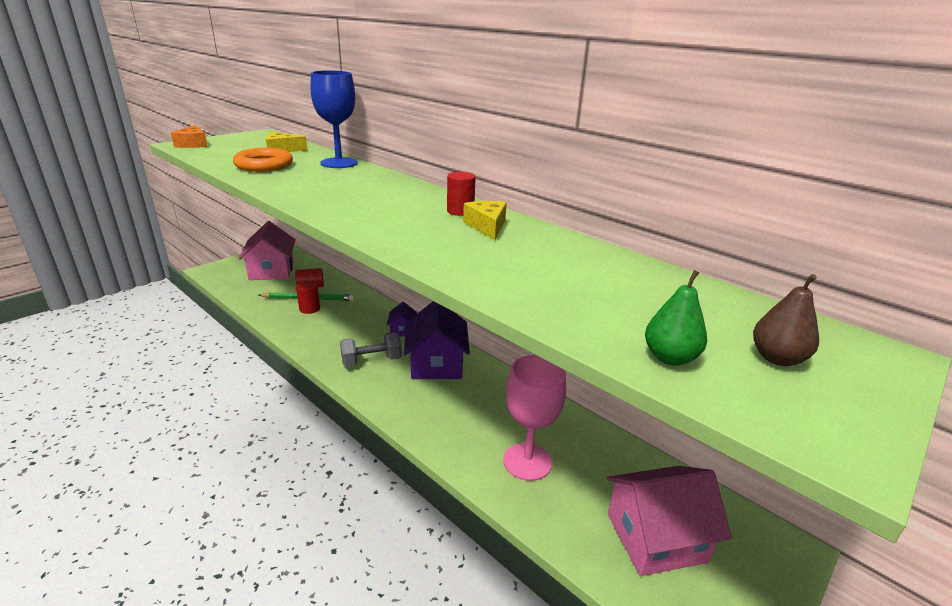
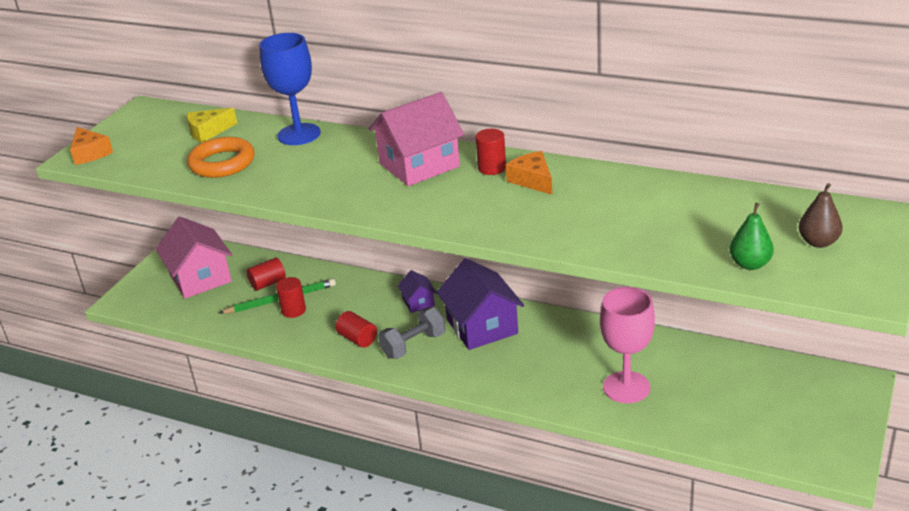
camera: 15 degrees left, 5 degrees up
(335, 342) = (357, 339): none -> red cylinder
(487, 226) = (532, 180): yellow cheese -> orange cheese
(656, 537) = (758, 409): pink house -> pink house (419, 165)

